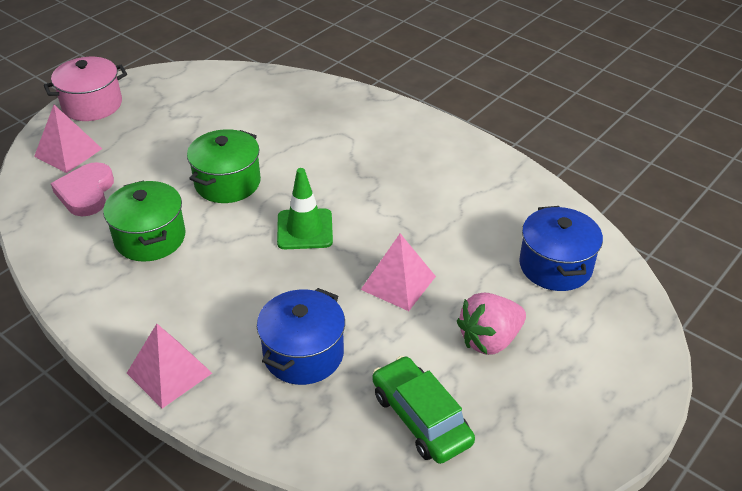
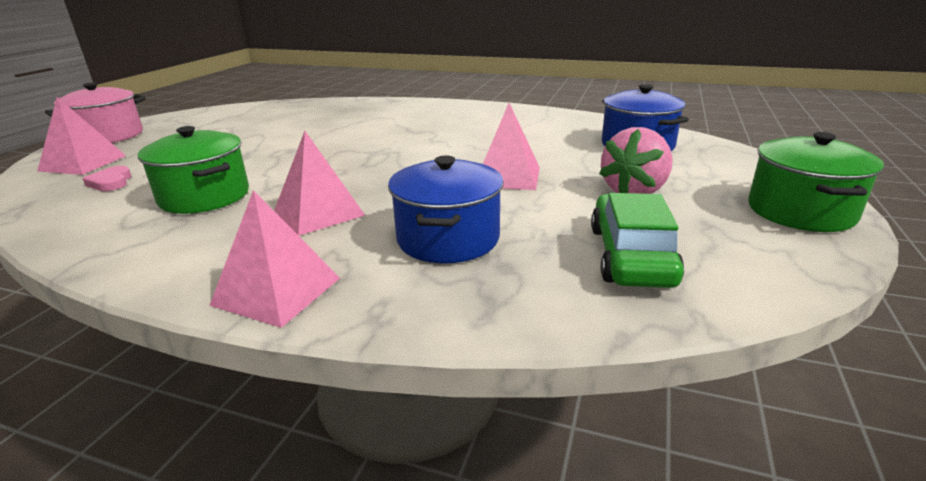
camera: 20 degrees left, 15 degrees down
(86, 193) = (111, 182): pink heart -> pink heart, size x0.58
(226, 289) = (319, 213): none -> pink pyramid
(227, 183) = (281, 153): green pot -> green pot (800, 211)
(305, 229) = (383, 164): green traffic cone -> none
(421, 418) = (631, 255): green car -> green car turned 60 degrees clockwise

